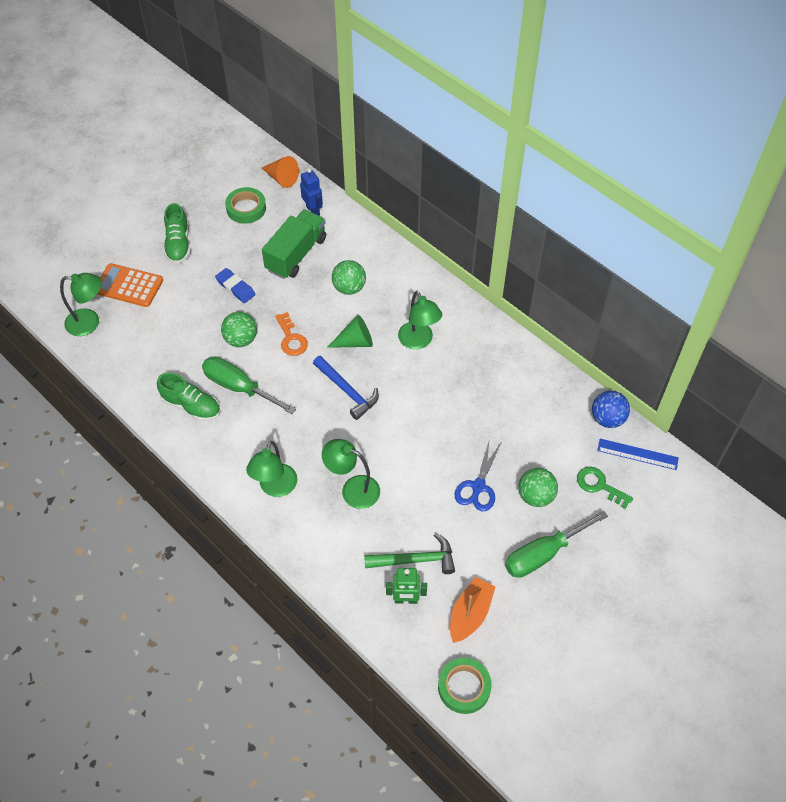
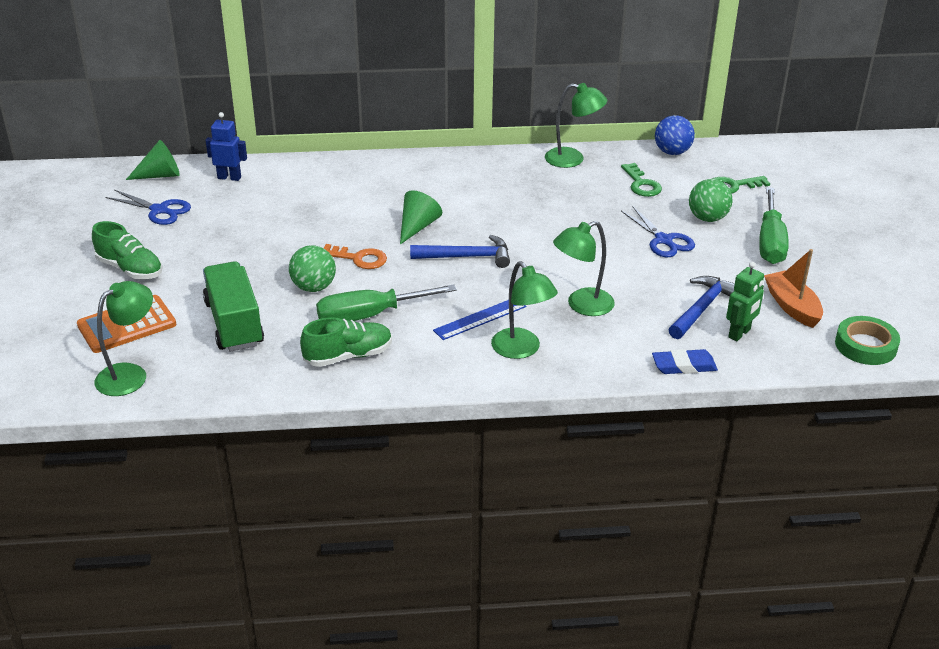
camera: 50 degrees left, 20 degrees down
(235, 287) = (245, 261): blue eraser -> blue eraser (684, 366)
(246, 208) = (159, 210): green tape -> blue scissors
(281, 178) = (160, 175): orange cone -> green cone
(296, 254) = (264, 210): green truck -> green truck (234, 323)
(349, 288) = (351, 201): green ball -> none
(415, 560) = (702, 308): green hammer -> blue hammer
(418, 341) = (467, 196): green lamp -> green lamp (573, 159)
(540, 428) = (641, 184): none -> green key
(637, 454) = (723, 156): blue ruler -> blue ruler (480, 318)

